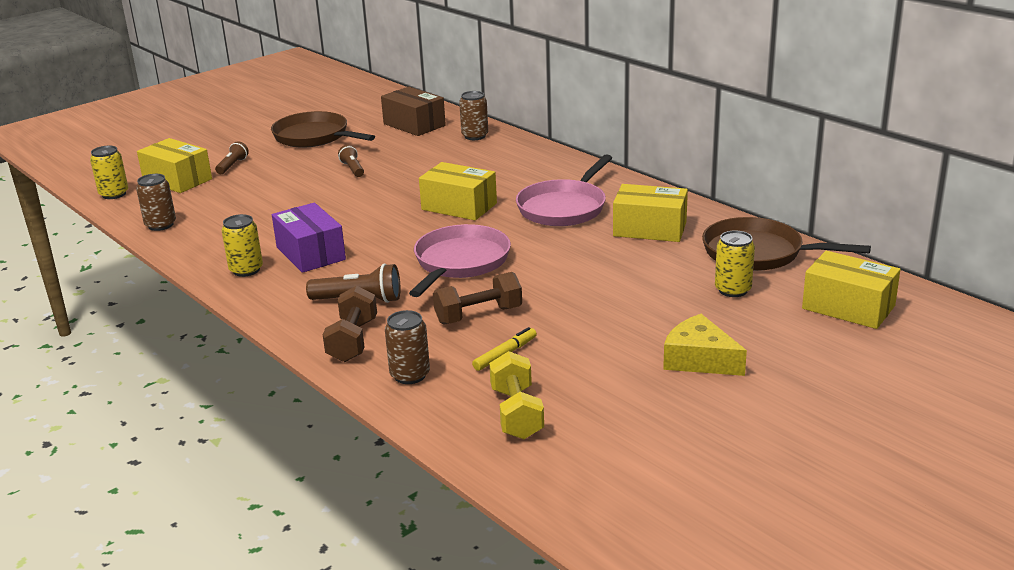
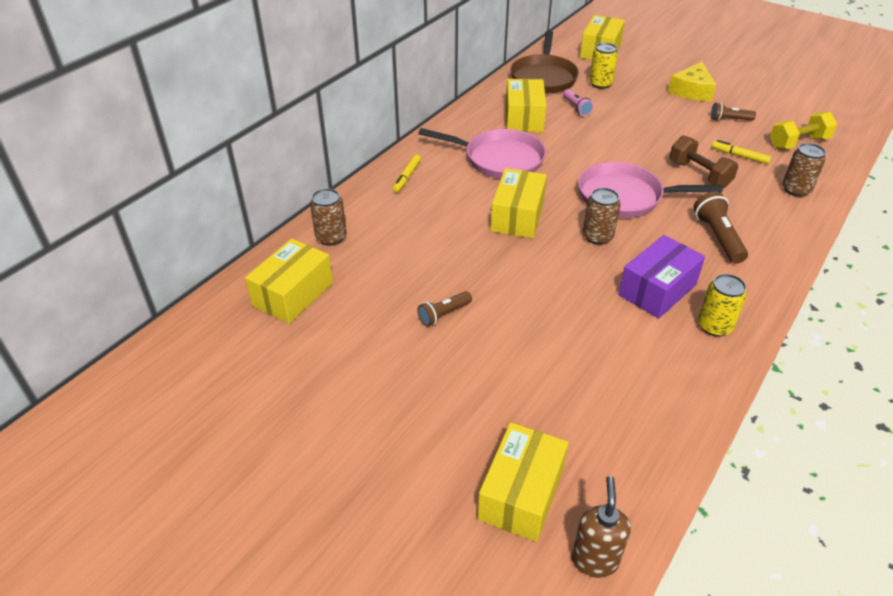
camera: 105 degrees left, 15 degrees up
(114, 194) = (594, 560): yellow can -> brown soap dispenser
(160, 225) = (659, 448): brown can -> brown can (597, 236)
(232, 165) = (457, 443): brown flashlight -> brown flashlight (729, 120)
(314, 137) = (340, 383): brown pan -> none
(353, 341) = (777, 225): brown dumbbell -> none
(414, 125) = (293, 294): brown box -> yellow box
(551, 165) = (407, 177): none -> yellow marker
(667, 263) = (576, 108): none -> pink flashlight

